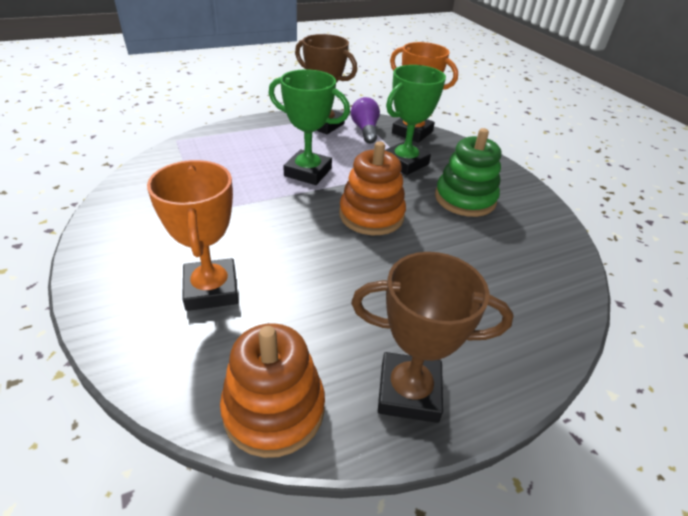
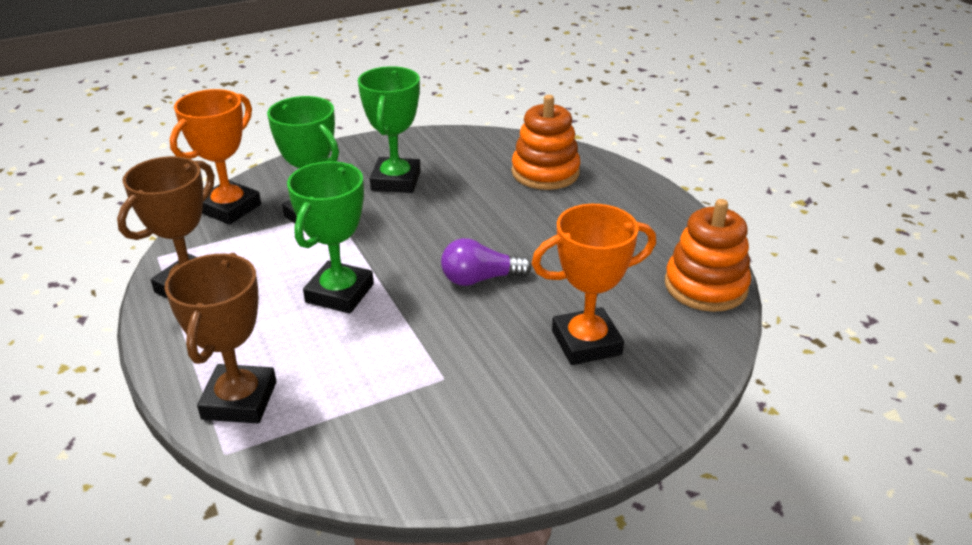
camera: 90 degrees left, 5 degrees down
(365, 130) = (217, 247): purple light bulb -> purple light bulb (480, 279)
(371, 215) = (435, 241): orange stacking toy -> orange stacking toy (545, 172)
(409, 392) = (662, 224): brown trophy -> brown trophy (239, 400)
(465, 199) = (396, 181): green stacking toy -> green trophy

